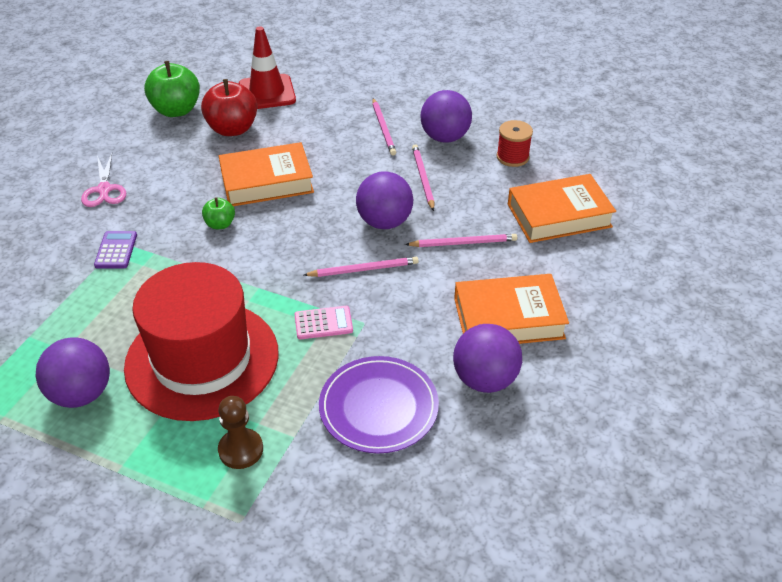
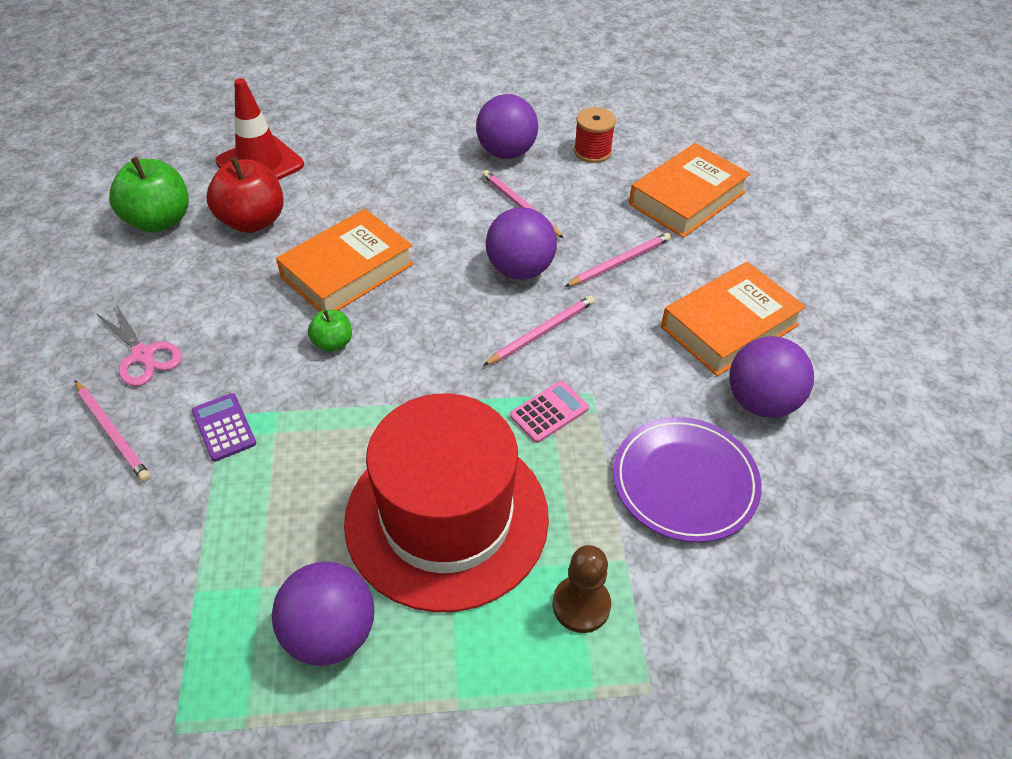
camera: 30 degrees left, 5 degrees up
(383, 128) = (432, 163): pink pencil -> pink pencil (112, 432)

